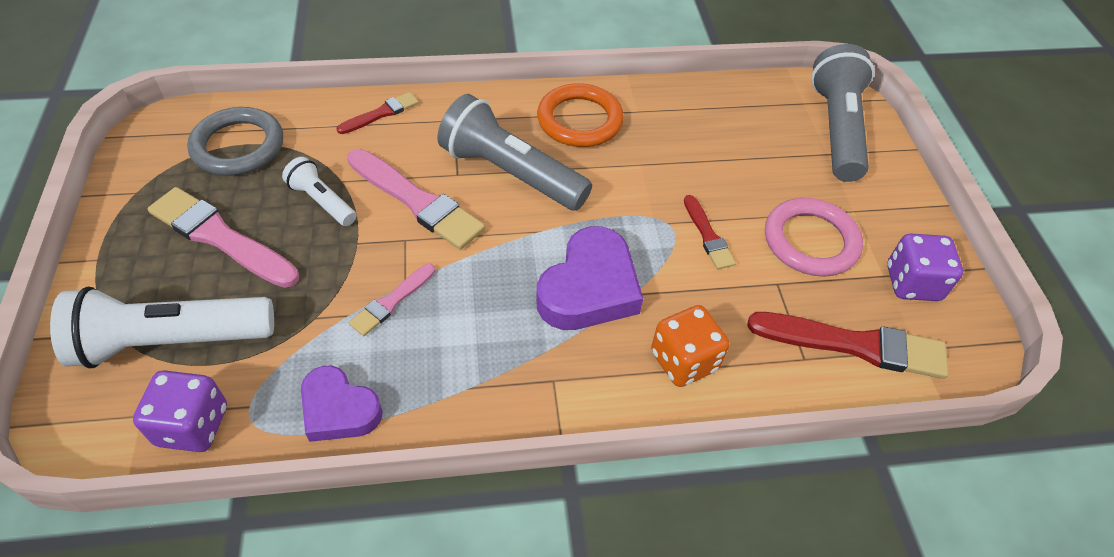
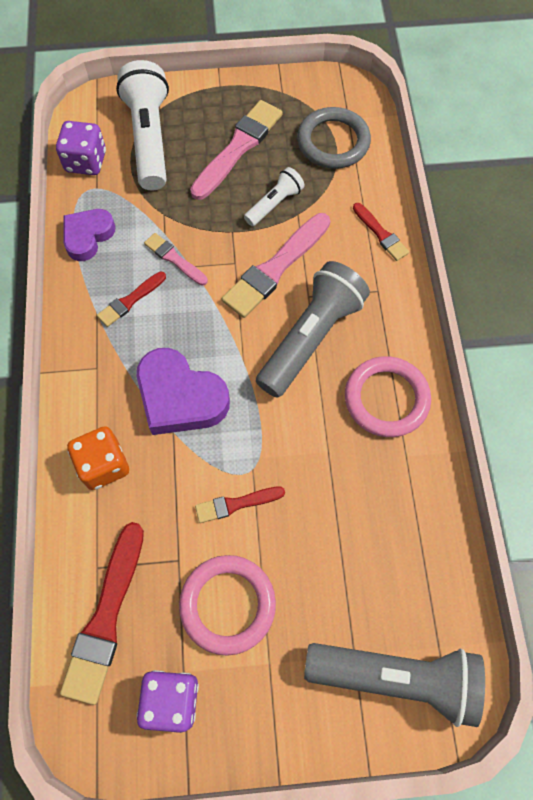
camera: 95 degrees right, 15 degrees up
(453, 348) = (130, 300): none -> red brush
(579, 120) = (386, 399): orange ring -> pink ring

